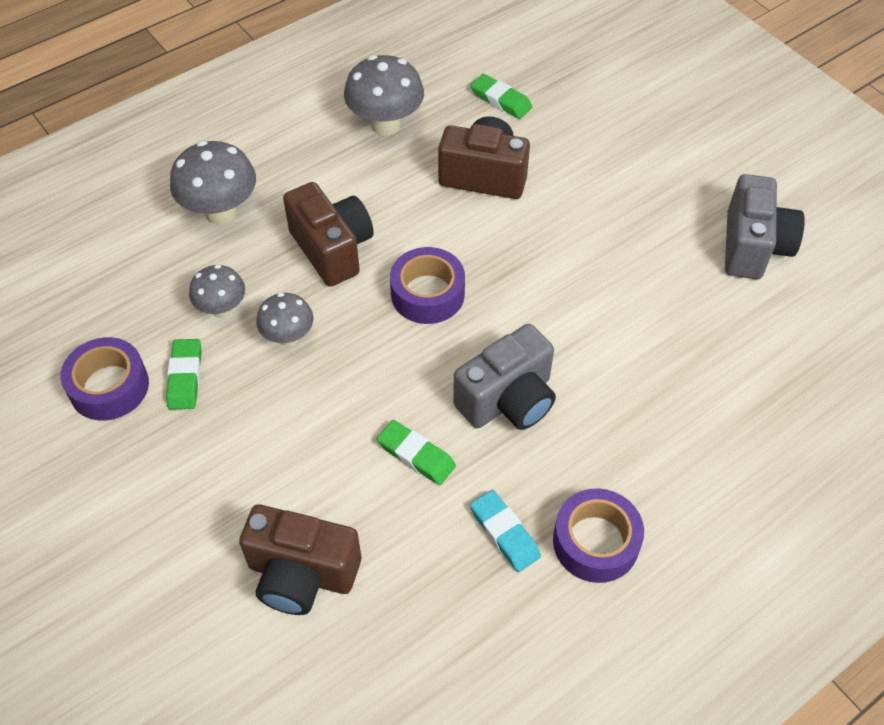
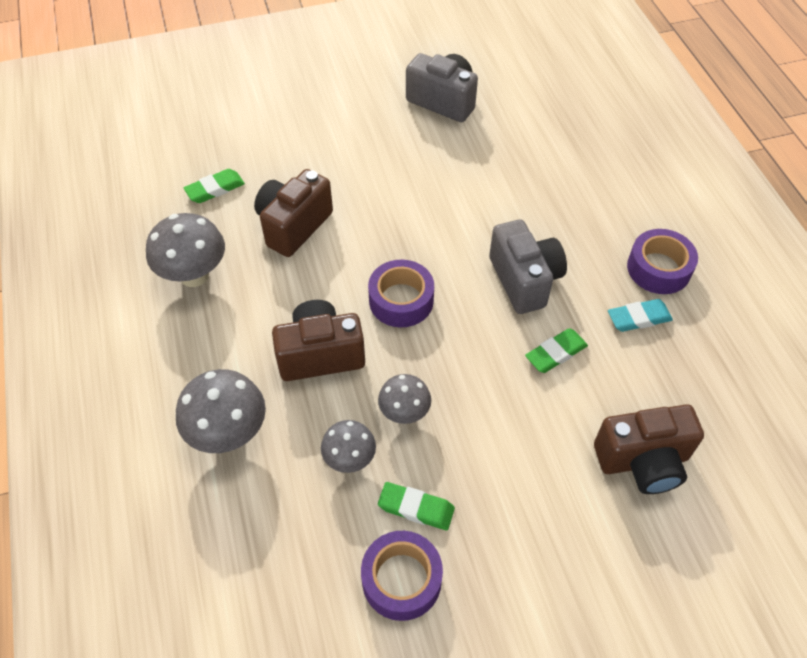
camera: 70 degrees left, 0 degrees up
(301, 574) = (643, 461): brown camera -> brown camera turned 45 degrees clockwise

